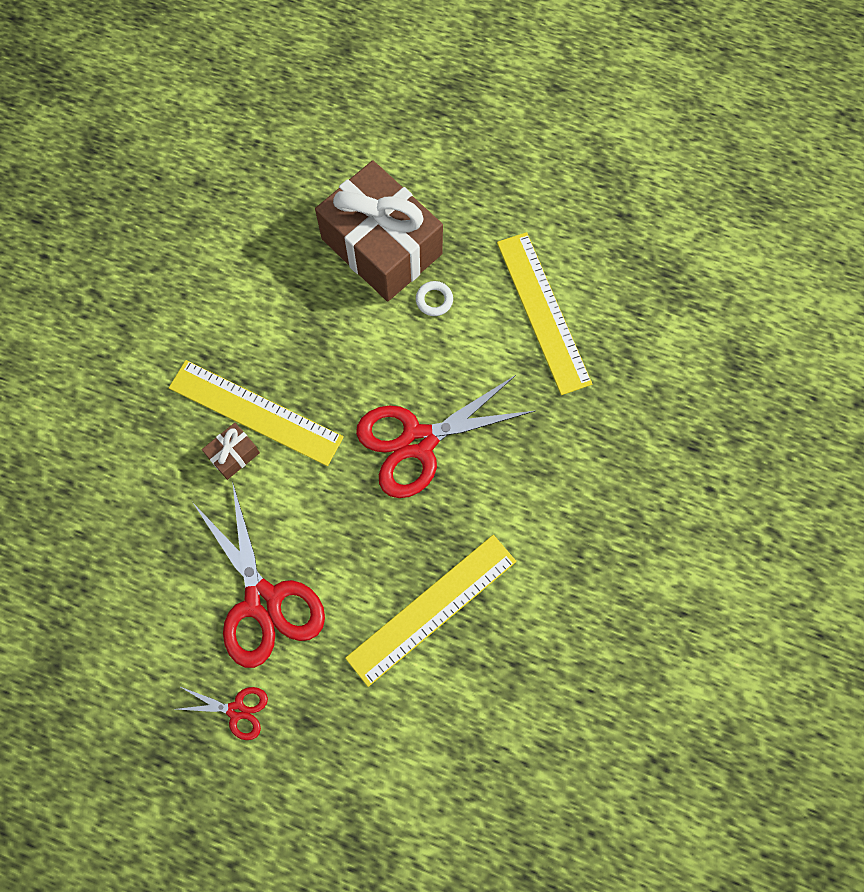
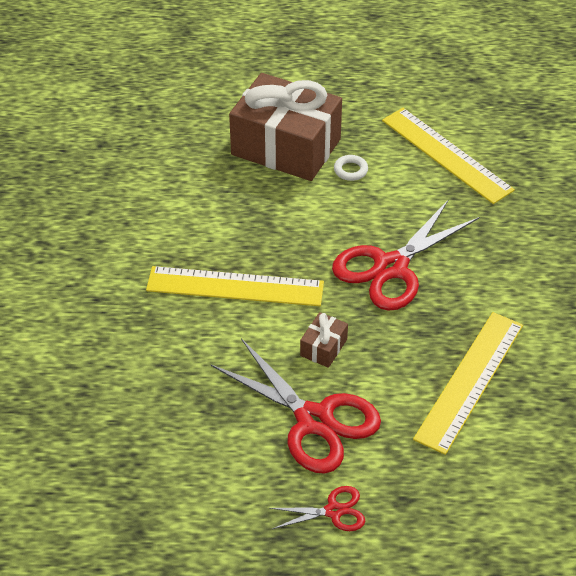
camera: 20 degrees left, 25 degrees down
(233, 454) = (230, 322): brown gift -> brown gift (323, 347)

